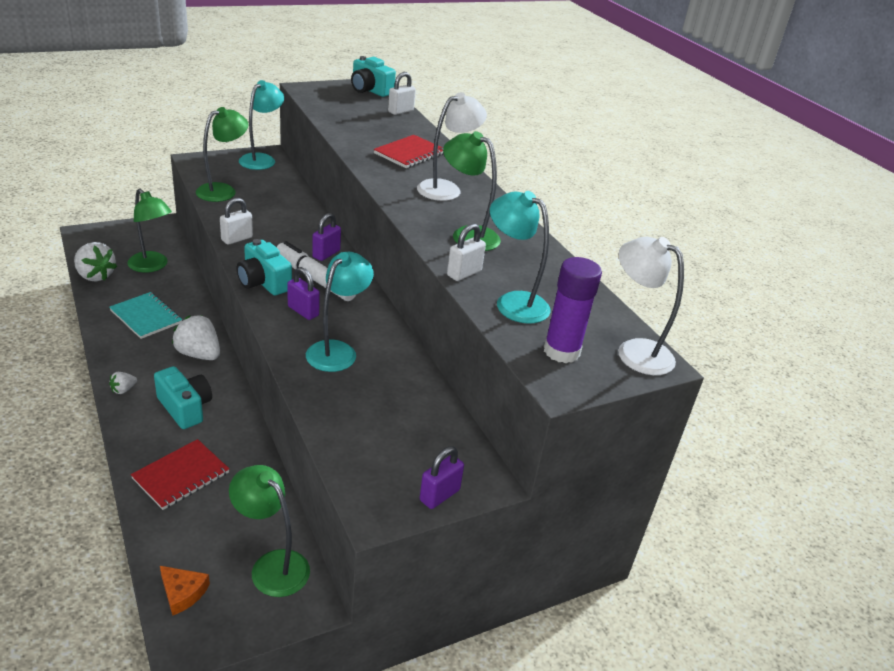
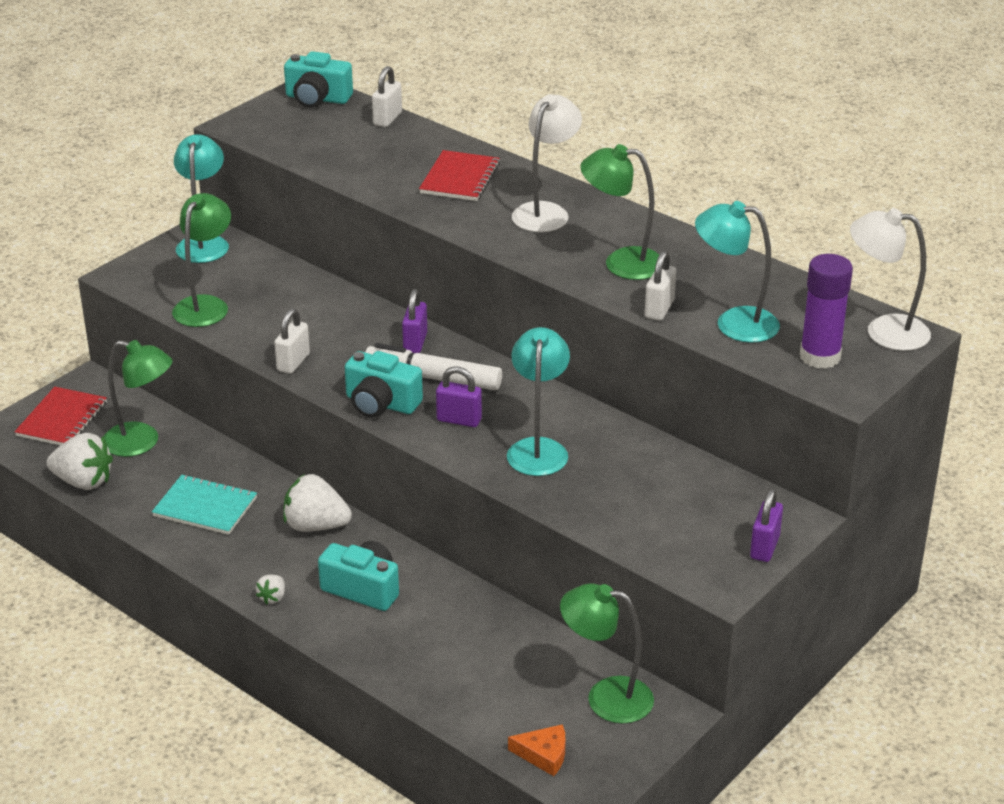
camera: 20 degrees left, 0 degrees up
(181, 476) = (431, 656): red notebook -> red notebook (62, 419)

